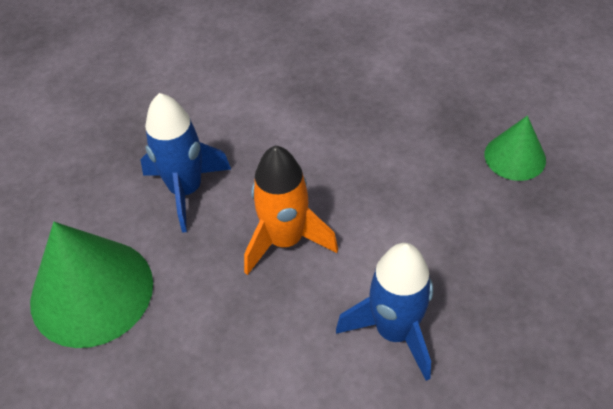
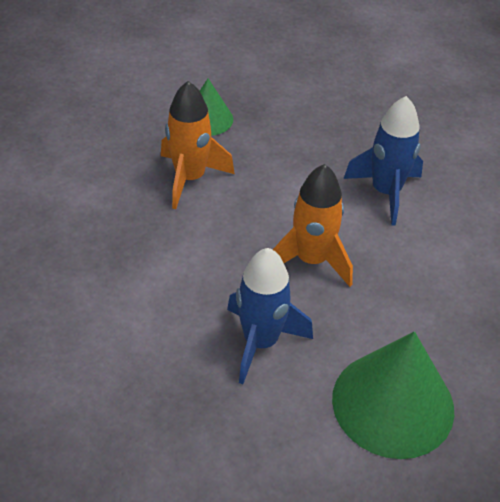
camera: 100 degrees left, 5 degrees down
(411, 140) = (190, 178): none -> orange rocket

